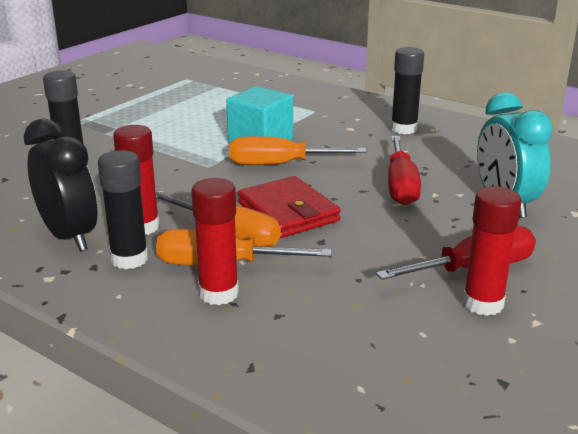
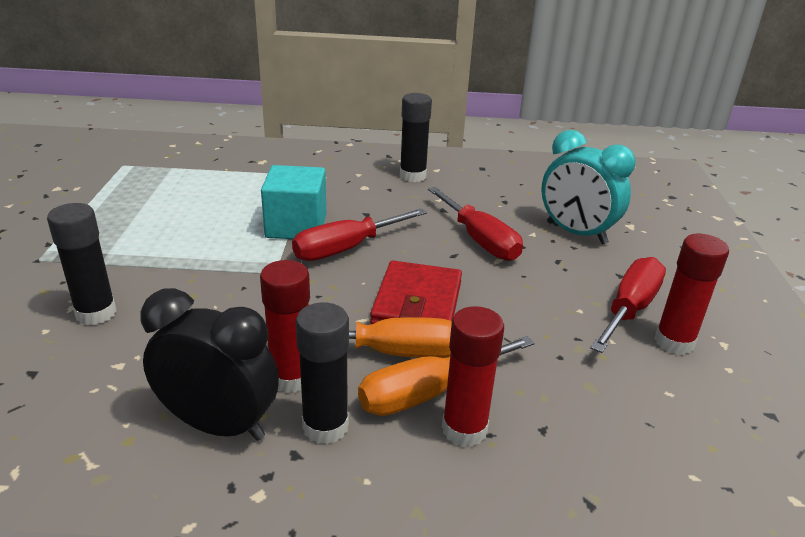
camera: 35 degrees left, 5 degrees up
(279, 164) = (346, 249): orange screwdriver -> red screwdriver
(288, 212) = (417, 303): red wallet -> red wallet turned 75 degrees clockwise

